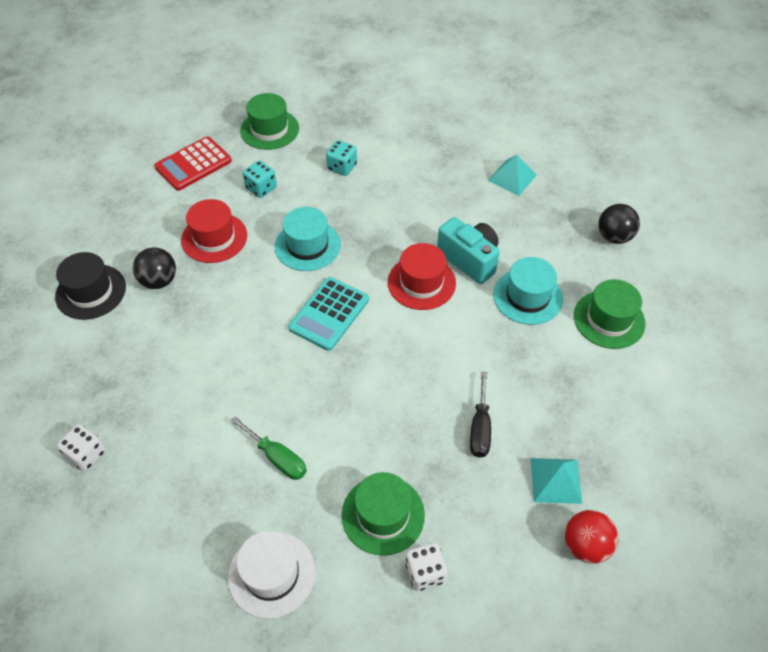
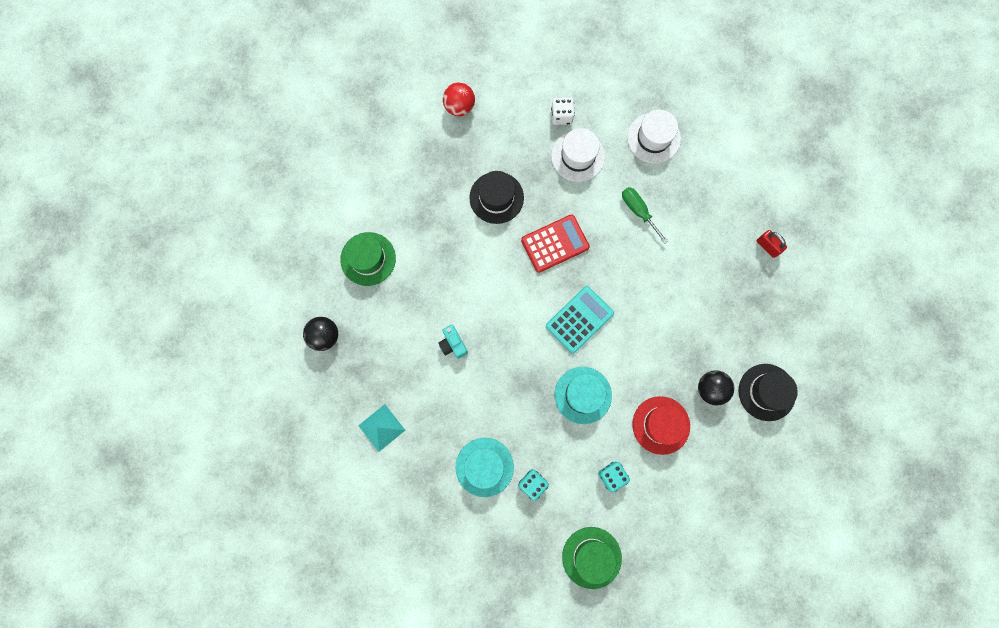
camera: 165 degrees left, 25 degrees up
(86, 455) = (767, 246): white dice -> red padlock
(193, 164) = (671, 526): red calculator -> red calculator (555, 243)
(383, 515) = (578, 156): green hat -> white hat
(421, 282) = (499, 331): red hat -> none
(469, 259) = (453, 344): turquoise camera -> turquoise camera, size x0.60
(480, 428) = (496, 197): black screwdriver -> black hat
(527, 296) = (420, 295): turquoise hat -> turquoise hat (484, 467)
(556, 480) = (460, 150): turquoise pyramid -> none

